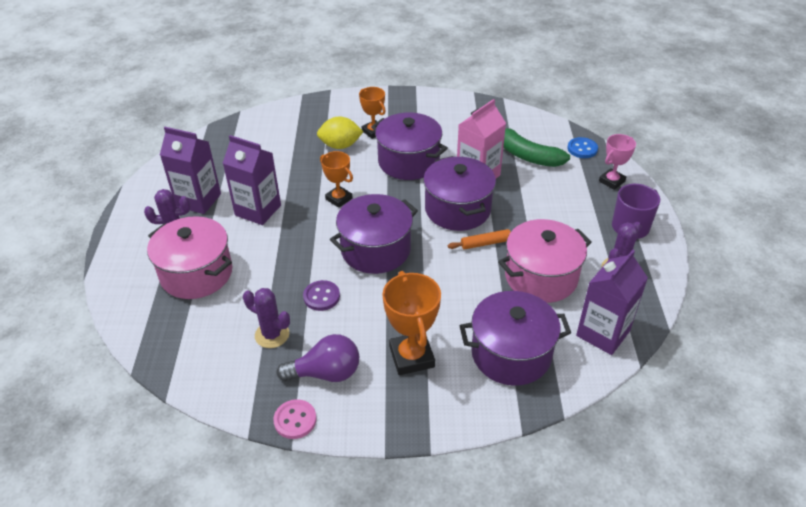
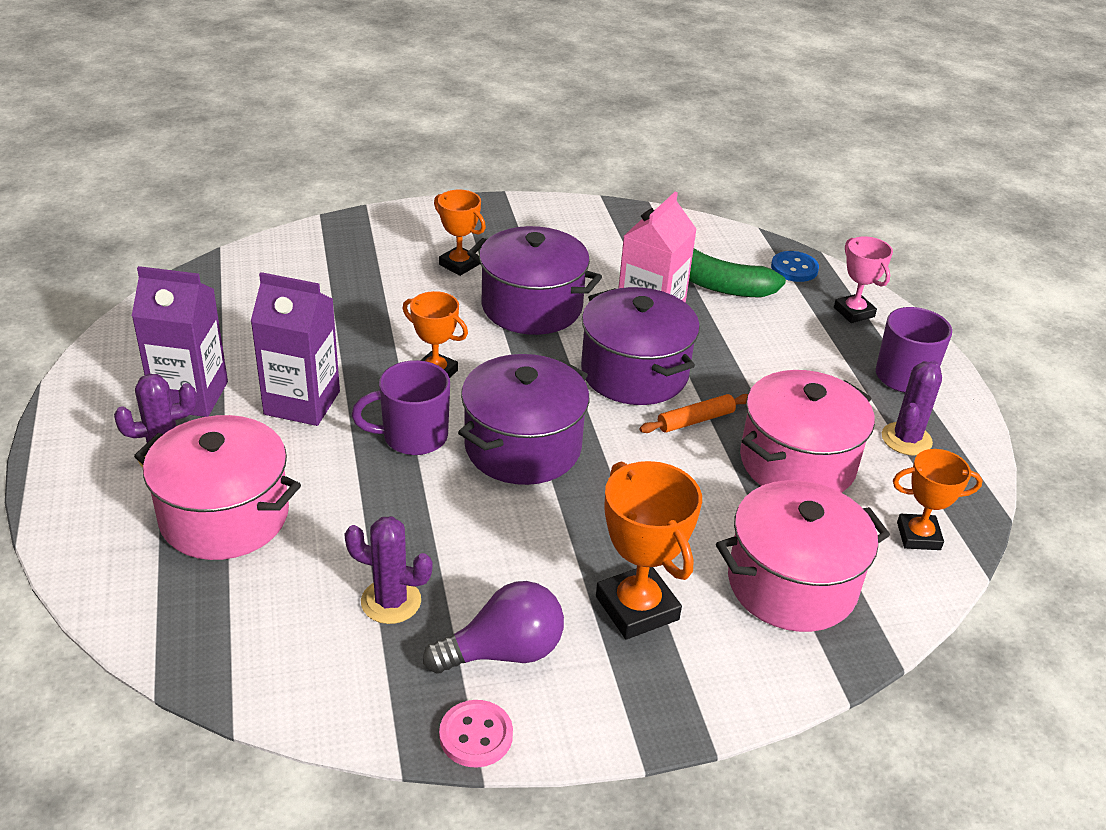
camera: 15 degrees left, 5 degrees down
(314, 237) = (413, 437): none -> purple mug
(321, 296) = (456, 530): purple button -> none
(340, 145) = (411, 290): yellow lemon -> none
(511, 354) = (791, 584): purple pot -> pink pot
(603, 333) = (918, 536): purple carton -> orange trophy
(611, 181) = (854, 312): pink trophy -> pink trophy turned 60 degrees counterclockwise

